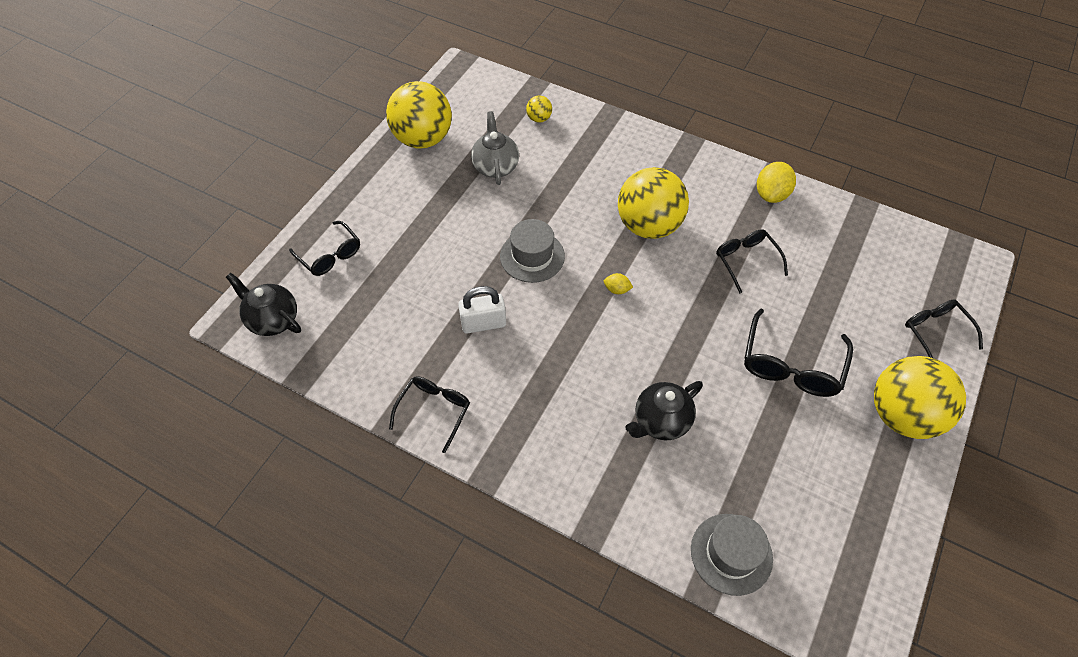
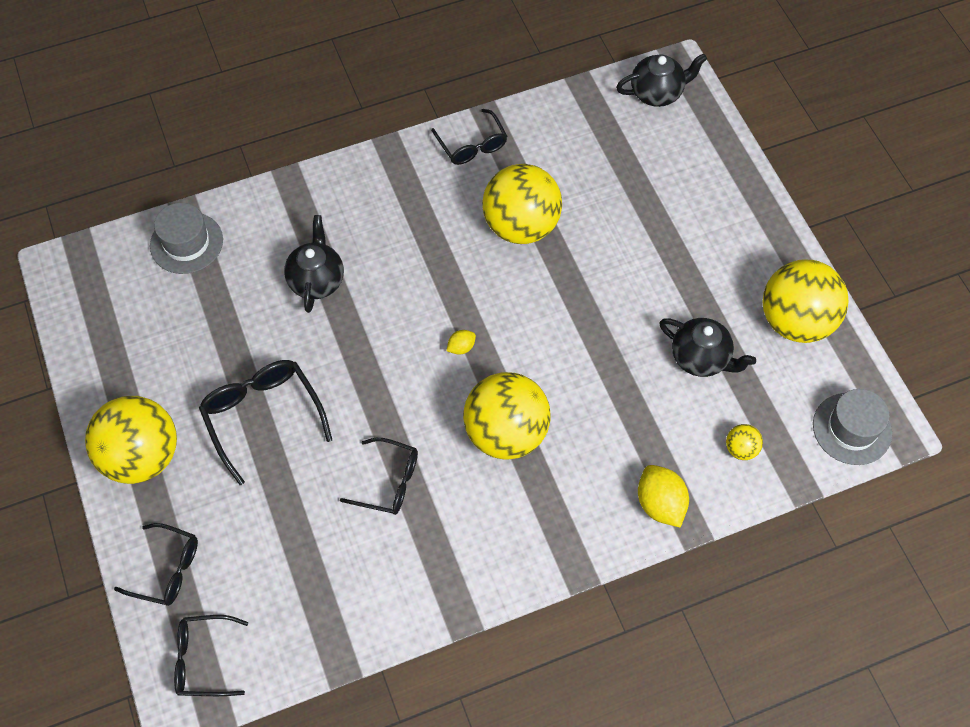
camera: 130 degrees right, 5 degrees up
(330, 255) = (696, 164): black glasses -> black glasses (203, 659)
(483, 323) = (521, 226): white padlock -> yellow ball
(495, 166) = (700, 358): grey teapot -> black teapot
(532, 256) = (559, 309): grey hat -> grey hat (852, 429)
(771, 194) = (439, 585): yellow lemon -> yellow lemon (660, 504)

